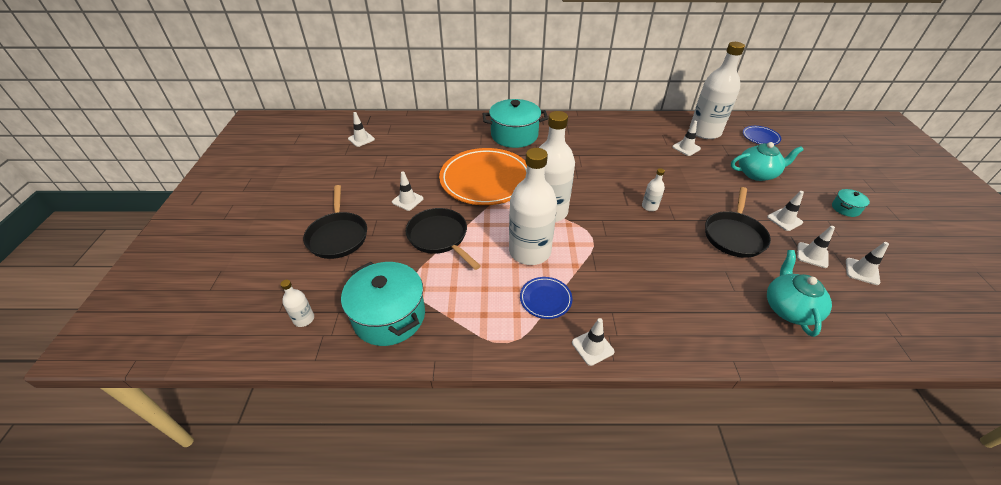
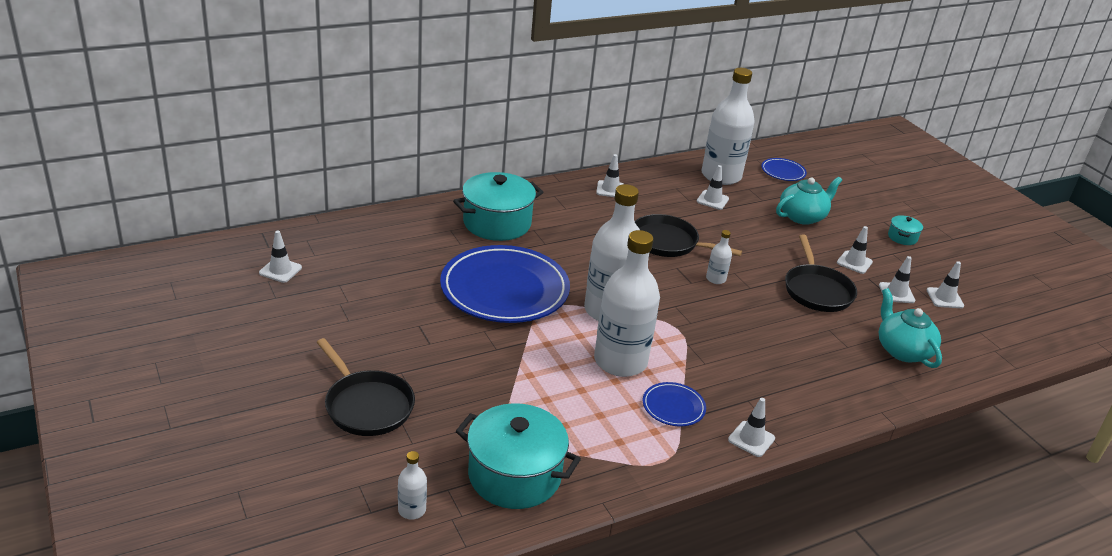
camera: 30 degrees left, 10 degrees down
(407, 200) = (422, 338): white traffic cone -> white traffic cone (610, 189)
(440, 237) = (502, 373): black pan -> black pan (668, 242)
(486, 180) = (504, 289): orange plate -> blue plate

